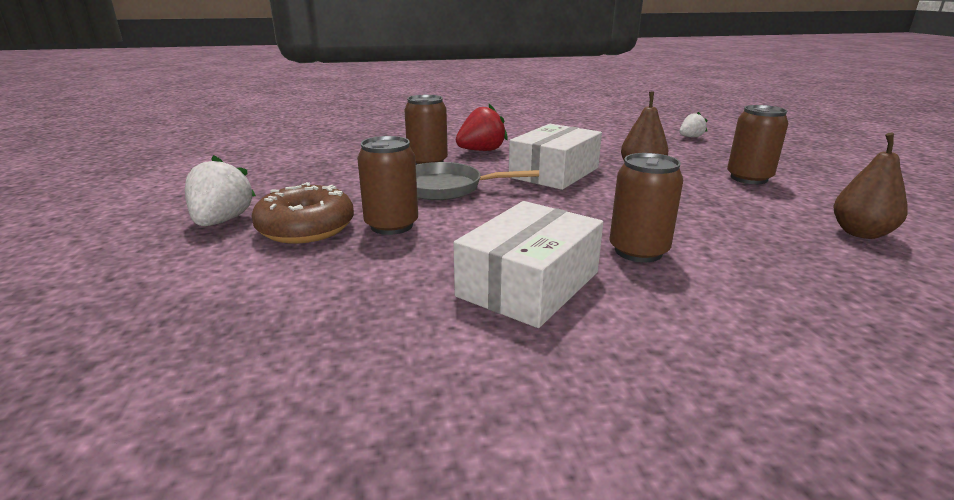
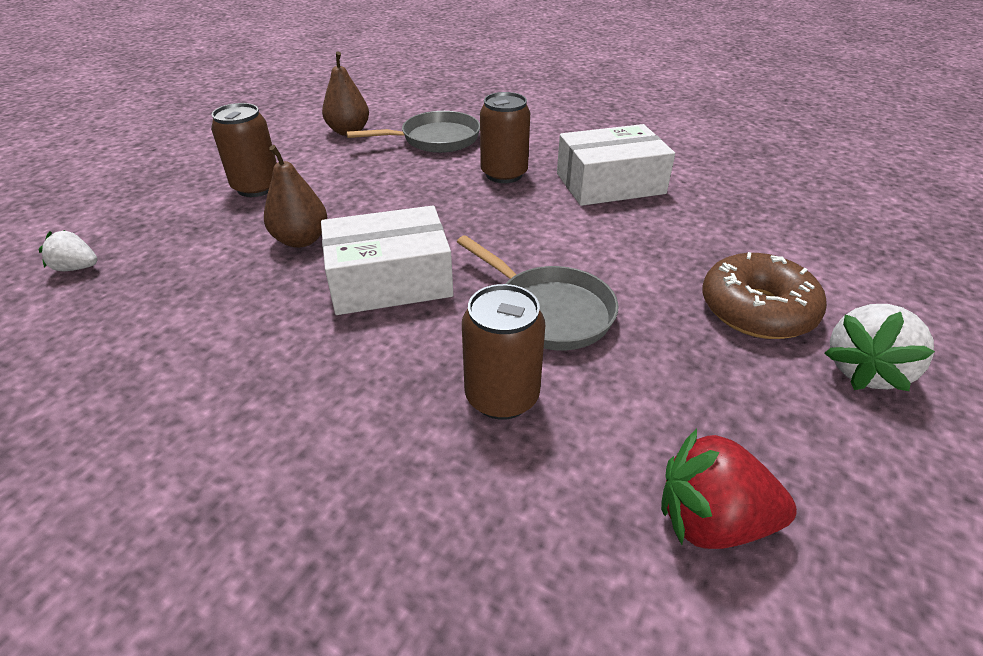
camera: 140 degrees left, 15 degrees up
(391, 225) = (663, 275): brown can -> none
(481, 151) = (377, 391): red strawberry -> red strawberry (711, 521)
(784, 259) = (435, 139): none -> grey pan

